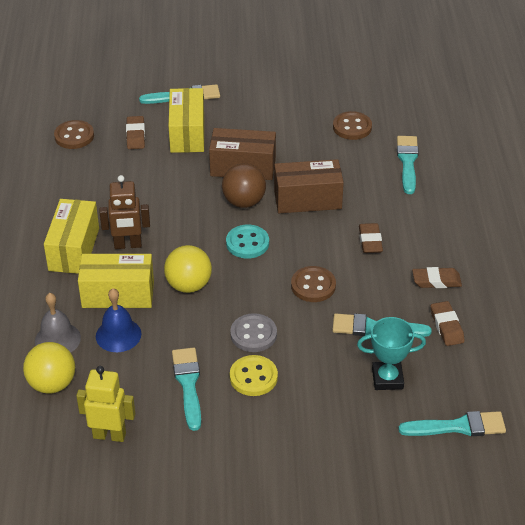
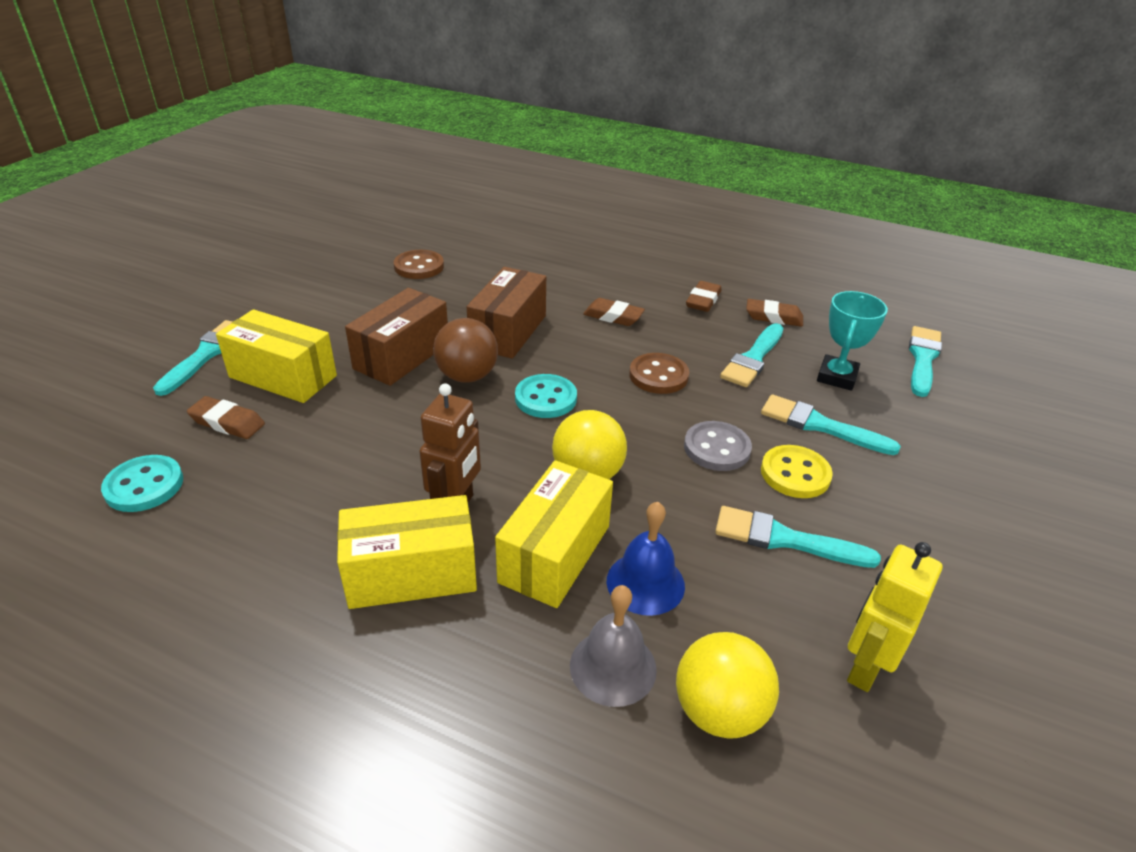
camera: 65 degrees left, 5 degrees down
(74, 136) = (144, 486): brown button -> turquoise button
(74, 249) = (411, 573): yellow box -> yellow box turned 45 degrees counterclockwise
(407, 162) = (510, 256): turquoise brush -> turquoise brush (820, 425)

